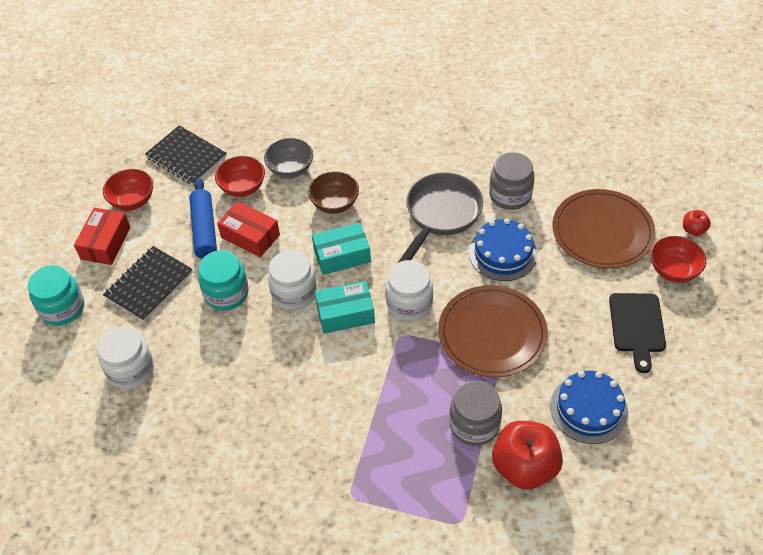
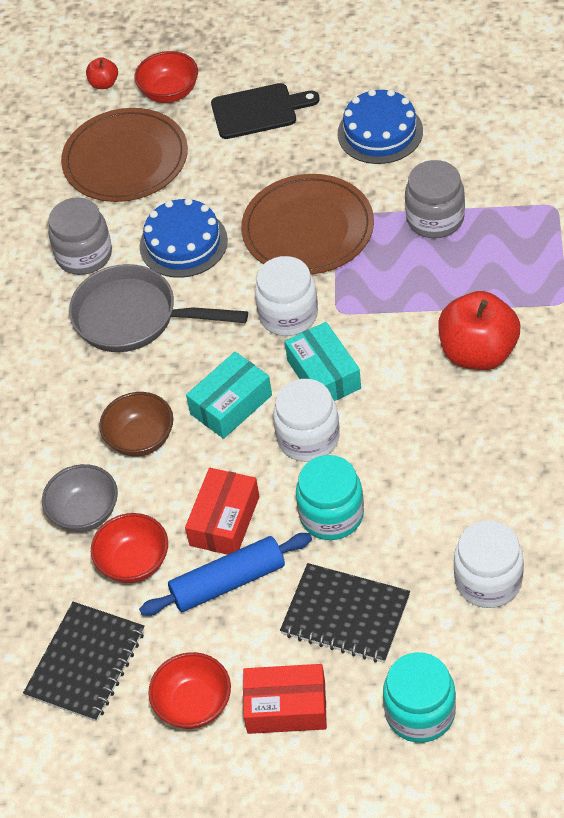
camera: 100 degrees left, 0 degrees up
(342, 255) = (231, 404): turquoise box -> turquoise box turned 75 degrees clockwise
(524, 467) = (470, 169): red apple -> red apple (478, 353)

